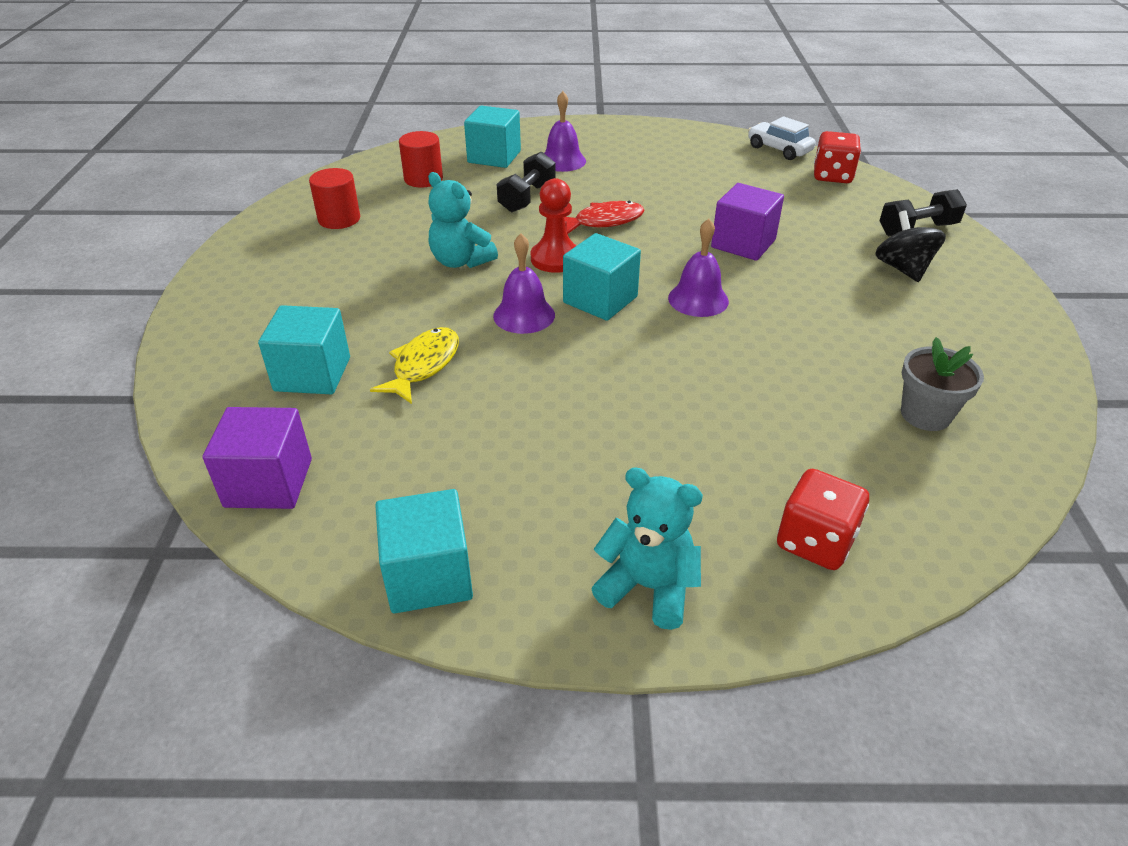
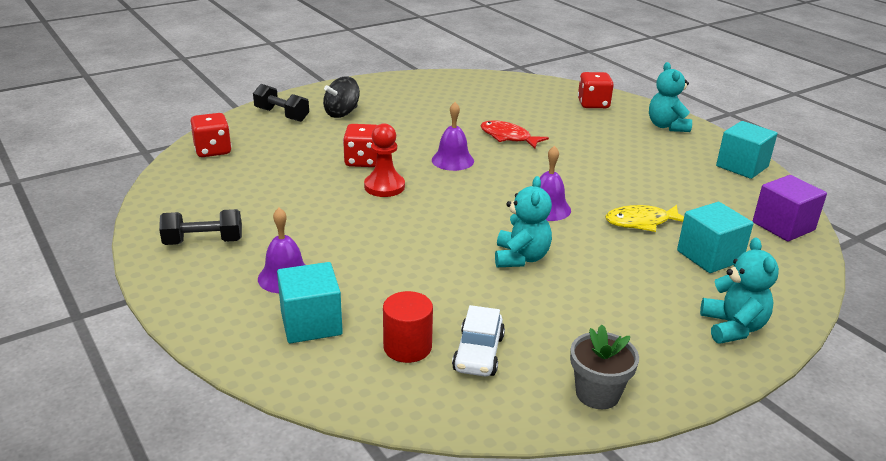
camera: 125 degrees left, 10 degrees down
(226, 319) = (732, 327): none -> turquoise teddy bear
(339, 219) = (542, 358): red cylinder -> none
(527, 198) = (384, 268): black dumbbell -> black dumbbell (203, 242)
(555, 259) = (467, 220): red pawn -> red pawn (384, 187)
(600, 300) = (495, 189): turquoise cube -> none
(604, 221) = (387, 219): red fish -> red fish (508, 137)
(743, 243) = (363, 161): purple cube -> red dice
(779, 149) = (169, 179): white car -> white car (478, 353)
(925, 414) = (480, 95): grey flower pot -> grey flower pot (597, 393)

